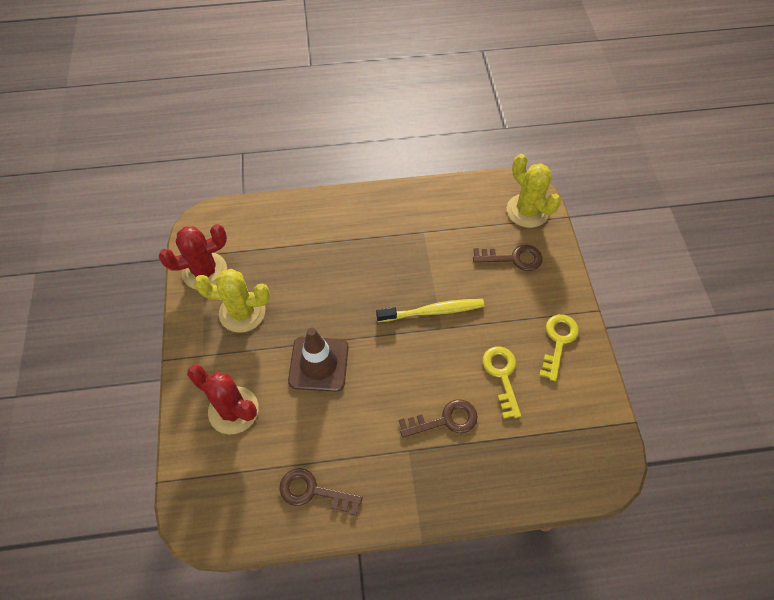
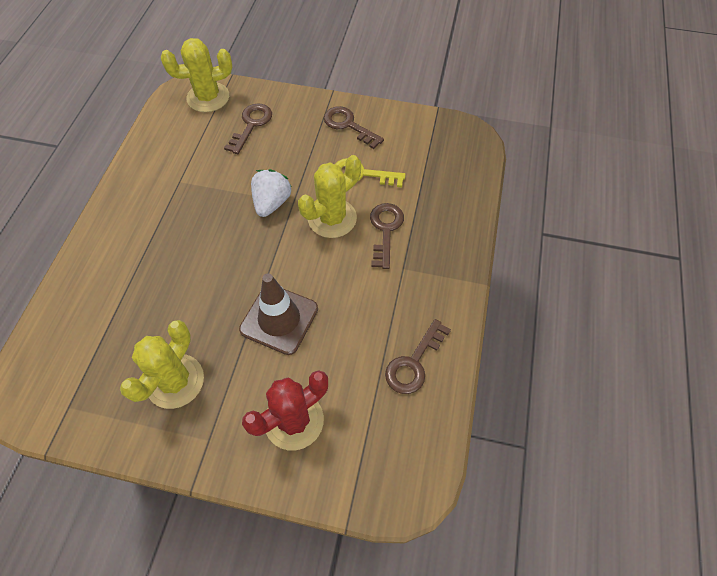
camera: 70 degrees left, 0 degrees up
(205, 271) = (93, 411): red cactus -> none
(433, 311) = (272, 203): yellow toothbrush -> white strawberry
(438, 368) = (332, 218): none -> yellow cactus
(558, 341) = (348, 125): yellow key -> brown key

